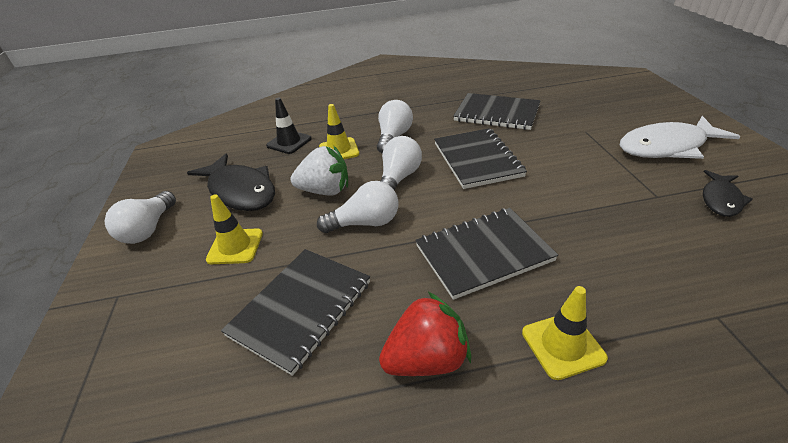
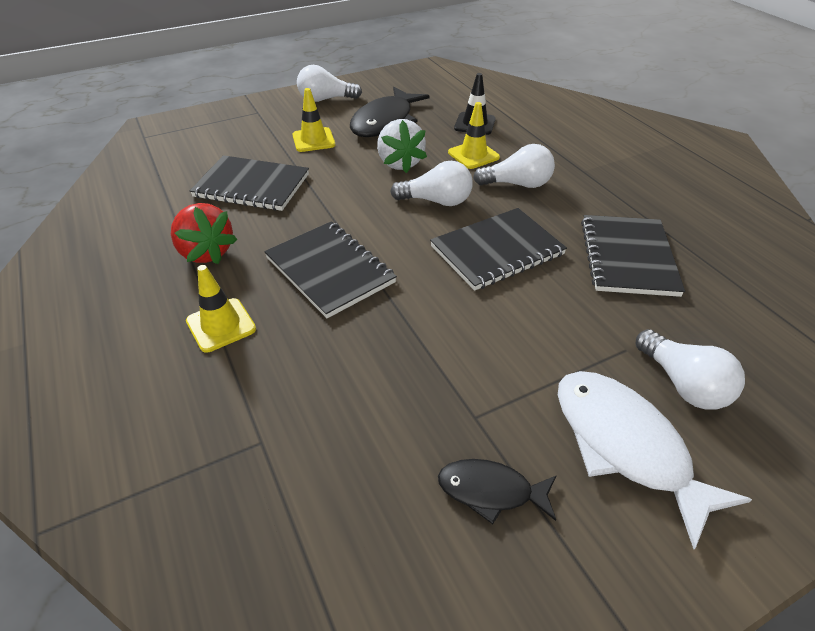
camera: 70 degrees right, 5 degrees up
(365, 223) = (358, 195): white light bulb -> white light bulb (683, 384)

